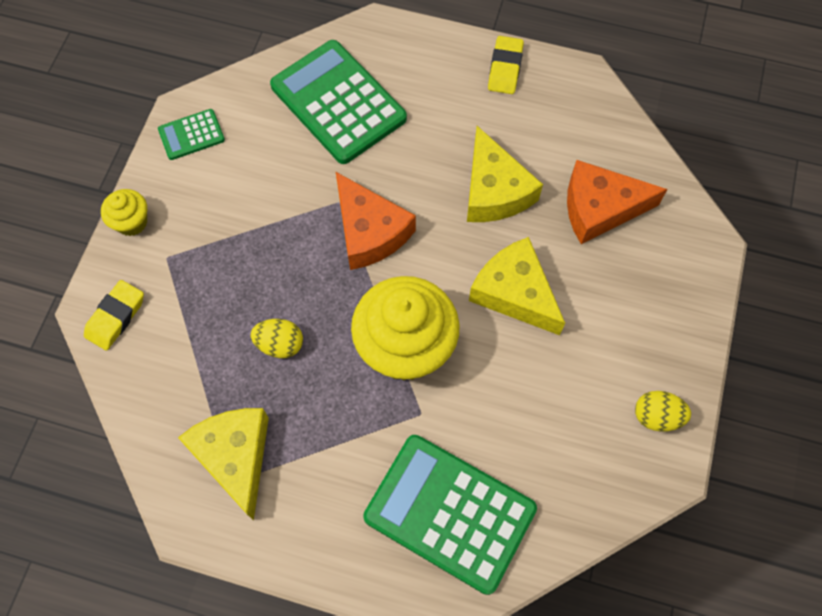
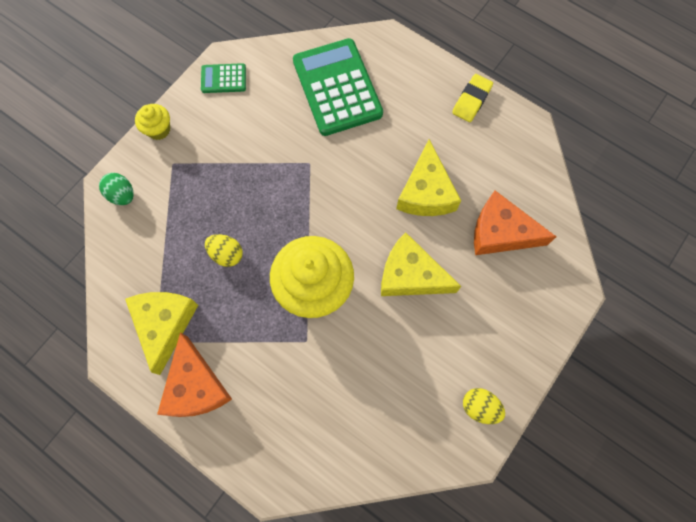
camera: 20 degrees right, 5 degrees up
(116, 317) = (122, 195): yellow eraser -> green egg
(369, 231) = (322, 192): orange cheese -> orange cheese (195, 386)
(450, 513) = (298, 422): green calculator -> none
(514, 293) = (410, 275): yellow cheese -> yellow cheese turned 45 degrees counterclockwise

